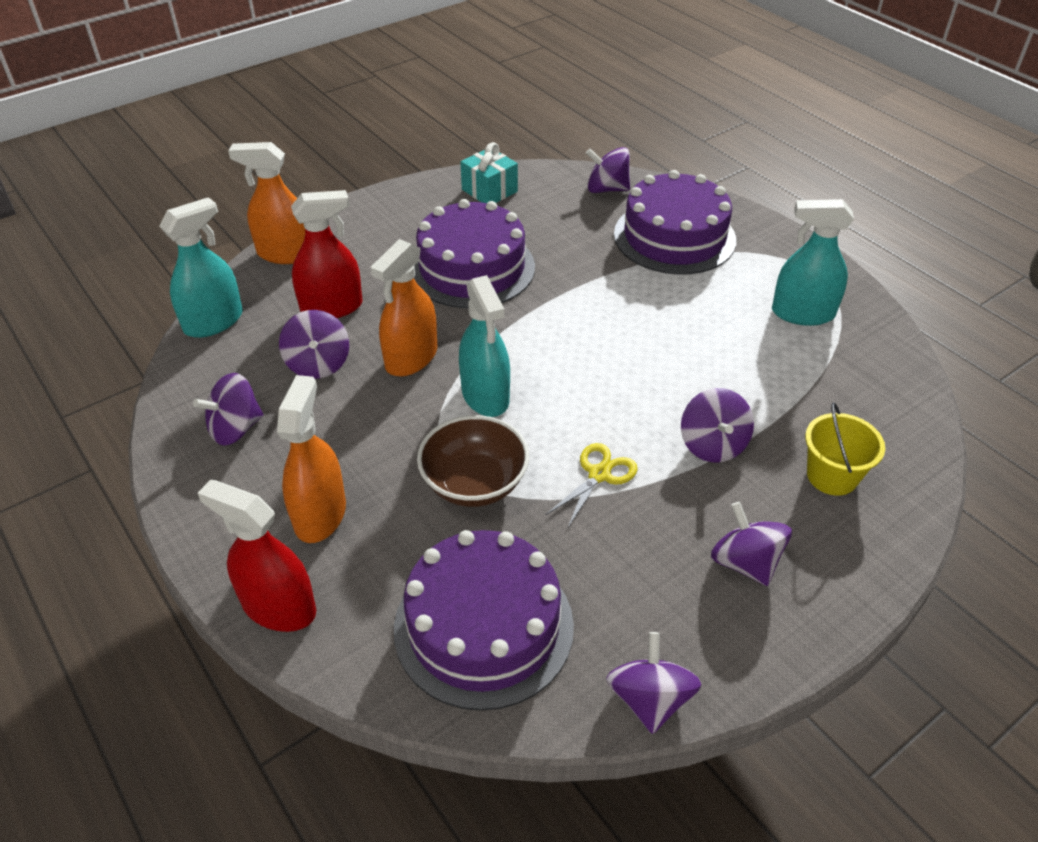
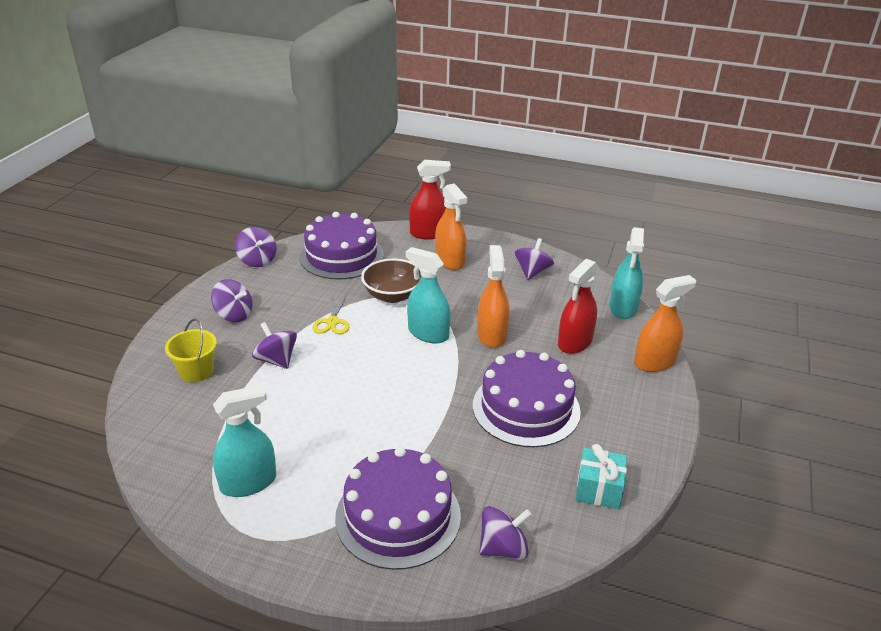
camera: 145 degrees right, 10 degrees down
(318, 364) = (536, 312): purple spinning top -> none

